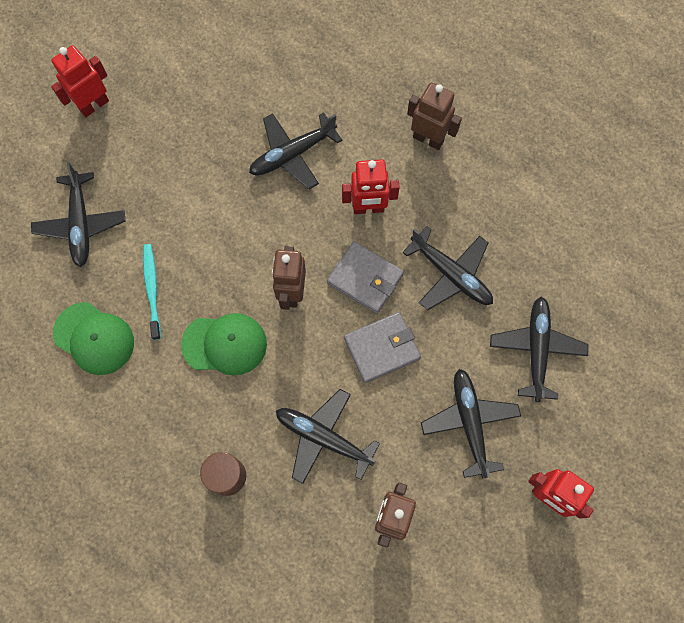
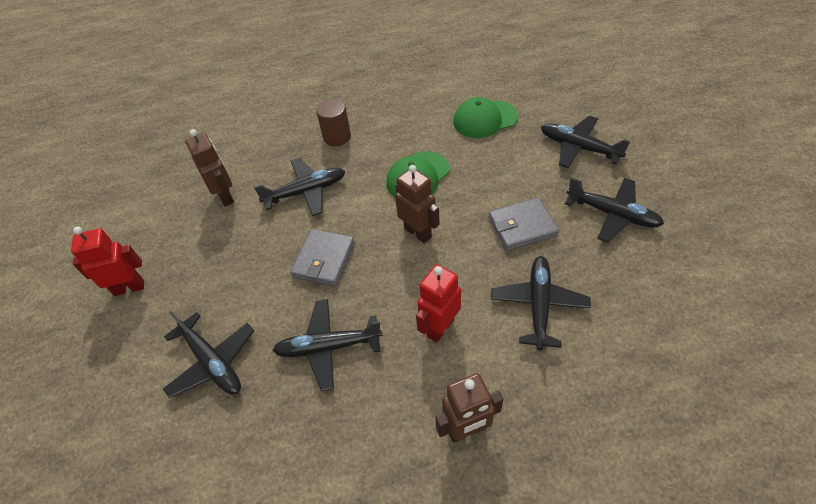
camera: 135 degrees right, 20 degrees down
(94, 105) = (689, 199): red robot -> none
(152, 289) = (493, 160): turquoise toothbrush -> none
(365, 278) = (384, 284): grey wallet -> grey wallet (522, 226)
(469, 423) = (221, 276): black plane -> black plane (612, 214)

